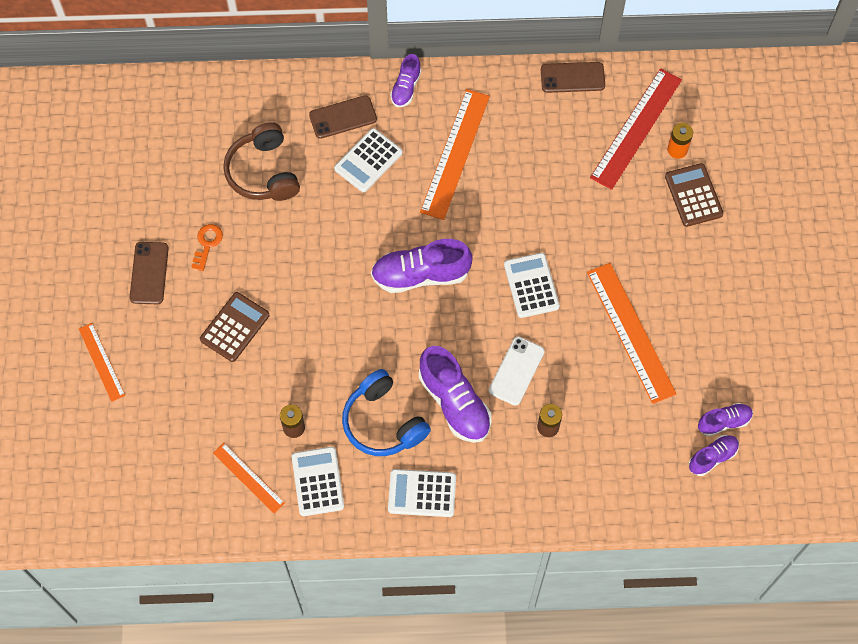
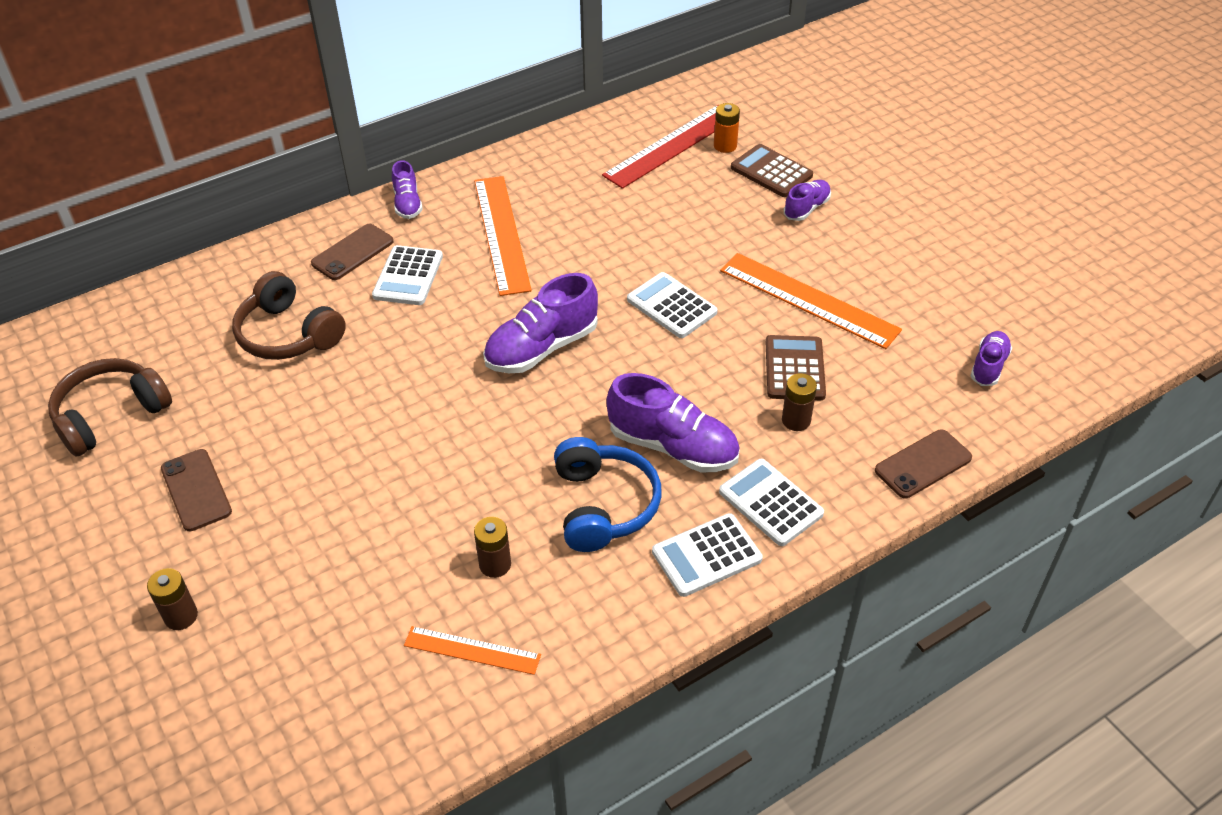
camera: 30 degrees left, 20 degrees down
(101, 362) = (181, 616): orange ruler -> brown battery
(124, 183) = (111, 415): none -> brown headphones
(207, 244) = (258, 429): orange key -> none
(235, 327) = (347, 495): brown calculator -> brown calculator (794, 369)
(318, 481) = (567, 608): white calculator -> white calculator (770, 503)
(383, 422) = (603, 505): blue headphones -> blue headphones turned 120 degrees counterclockwise
(516, 371) = (718, 386): white phone -> none
(572, 77) = (577, 134): brown phone -> brown phone (923, 464)
(636, 128) = (672, 146): red ruler -> red ruler turned 45 degrees clockwise
(724, 422) = (970, 331): purple shoe -> purple shoe (806, 208)

